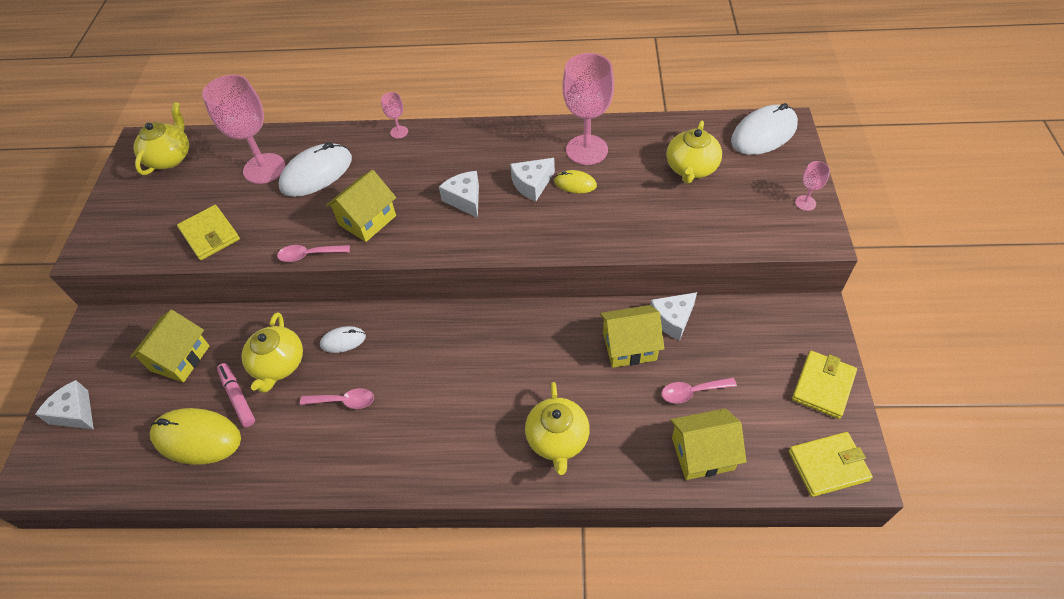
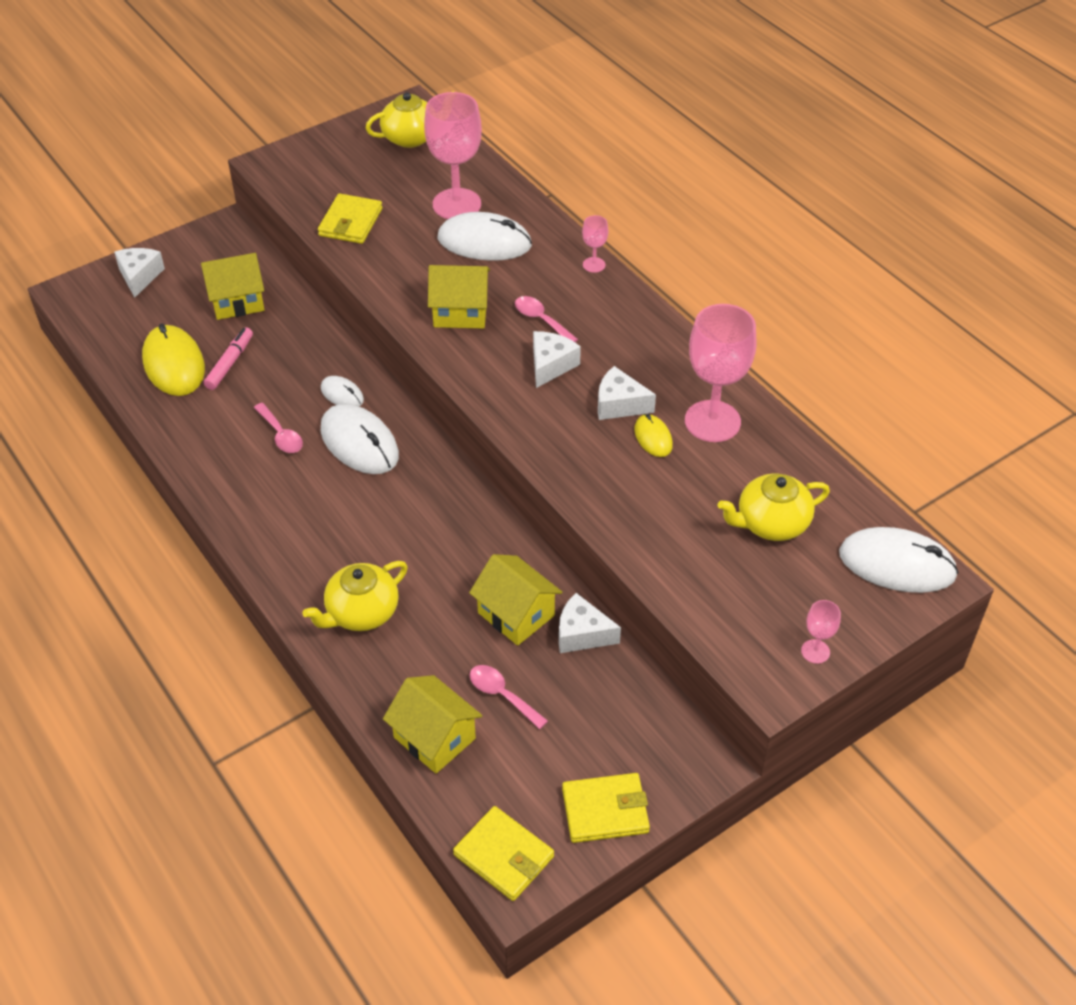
camera: 50 degrees right, 5 degrees down
(278, 365) = (282, 368): yellow teapot -> none
(309, 255) = (385, 299): pink spoon -> pink spoon (541, 320)
(399, 355) = (359, 443): none -> white mouse

